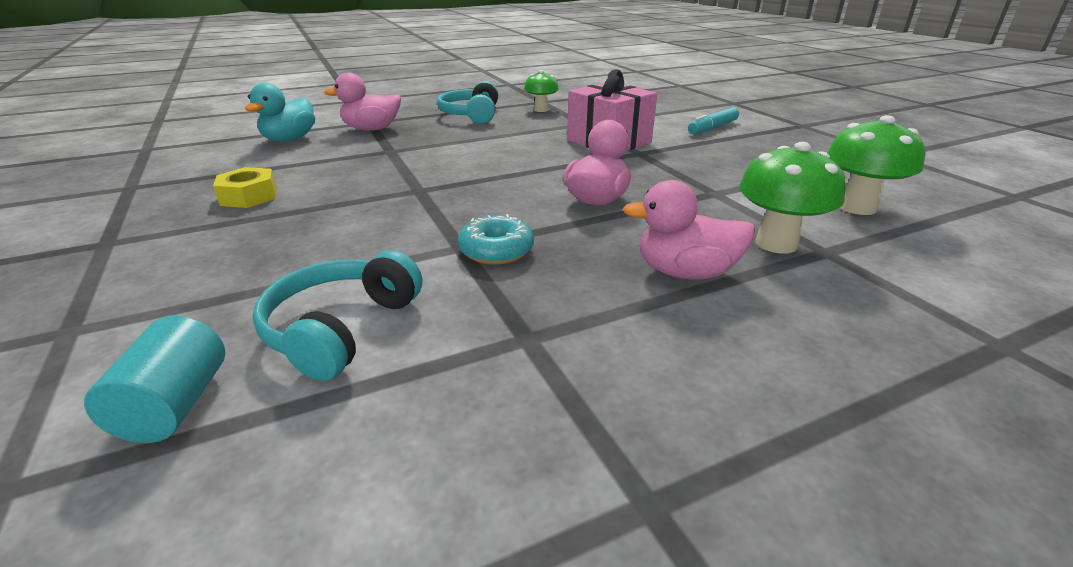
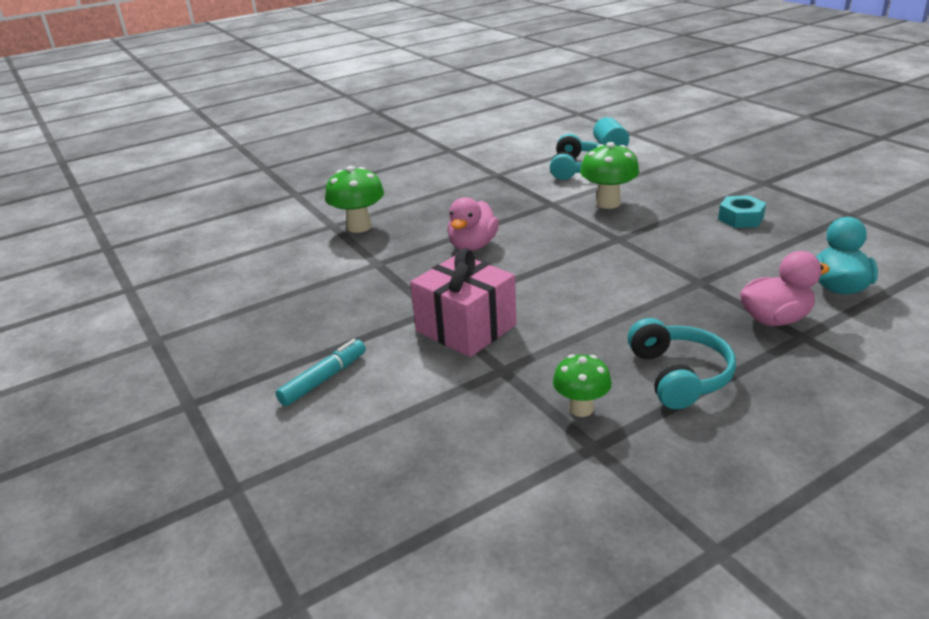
camera: 175 degrees right, 0 degrees up
(249, 196) = (740, 218): yellow nut -> turquoise nut
(496, 250) = (529, 204): turquoise donut -> none
(685, 272) = (421, 205): pink duck -> none
(857, 207) = (276, 261): green mushroom -> green mushroom (608, 203)

